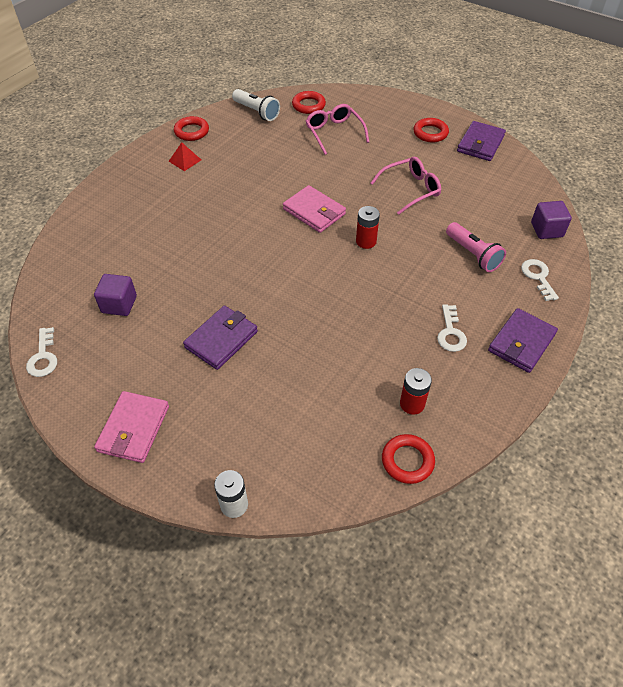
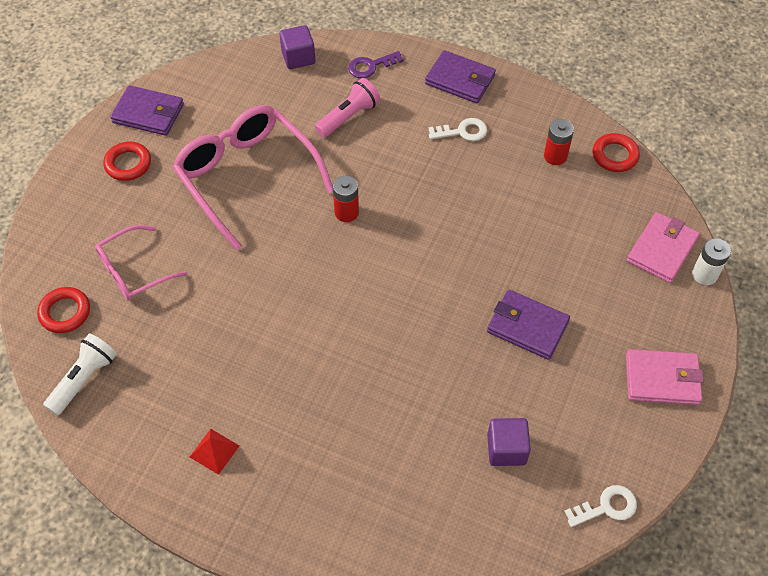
camera: 100 degrees left, 5 degrees up
(191, 131) = (141, 461): red ring -> none
(314, 212) = (303, 271): pink wallet -> pink wallet (662, 250)
(410, 189) = (247, 177): pink glasses -> pink glasses, size x1.76
(538, 277) = (370, 66): white key -> purple key

